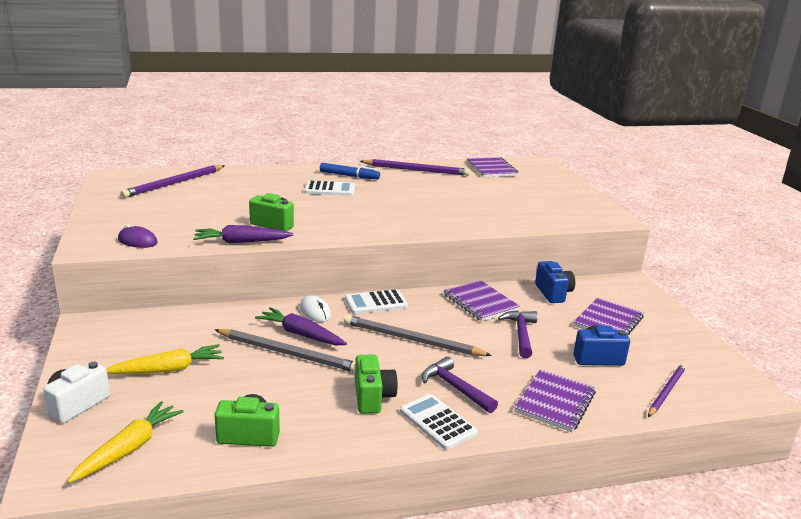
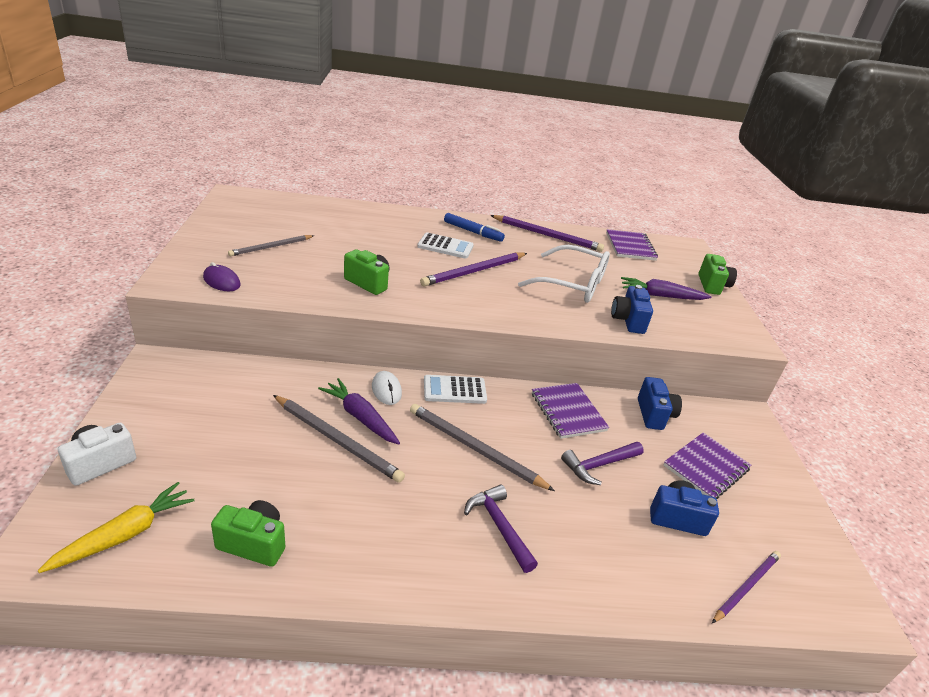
camera: 10 degrees right, 10 degrees up
(168, 369) = (208, 436): yellow carrot -> none
(169, 210) = (271, 247): none -> grey pencil
(174, 183) = (291, 214): purple pencil -> purple pencil (474, 271)
(241, 242) = (325, 301): purple carrot -> purple carrot (661, 296)
(373, 397) = (404, 520): green camera -> green camera (712, 285)
(438, 422) = (463, 572): white calculator -> none
(454, 201) = (572, 284): none -> white glasses
(511, 220) = (628, 321): none -> blue camera
(521, 334) = (599, 465): purple hammer -> purple hammer turned 135 degrees counterclockwise
(555, 402) = (606, 573): purple notebook -> none

